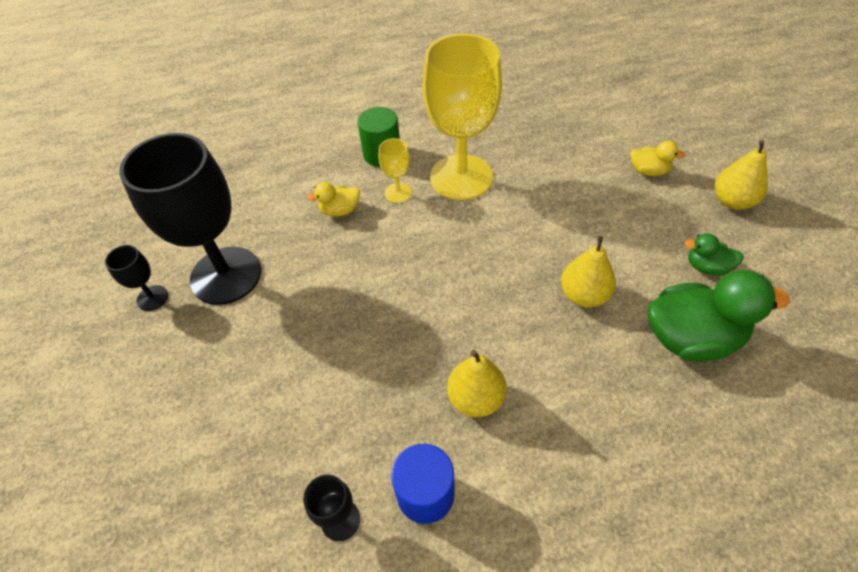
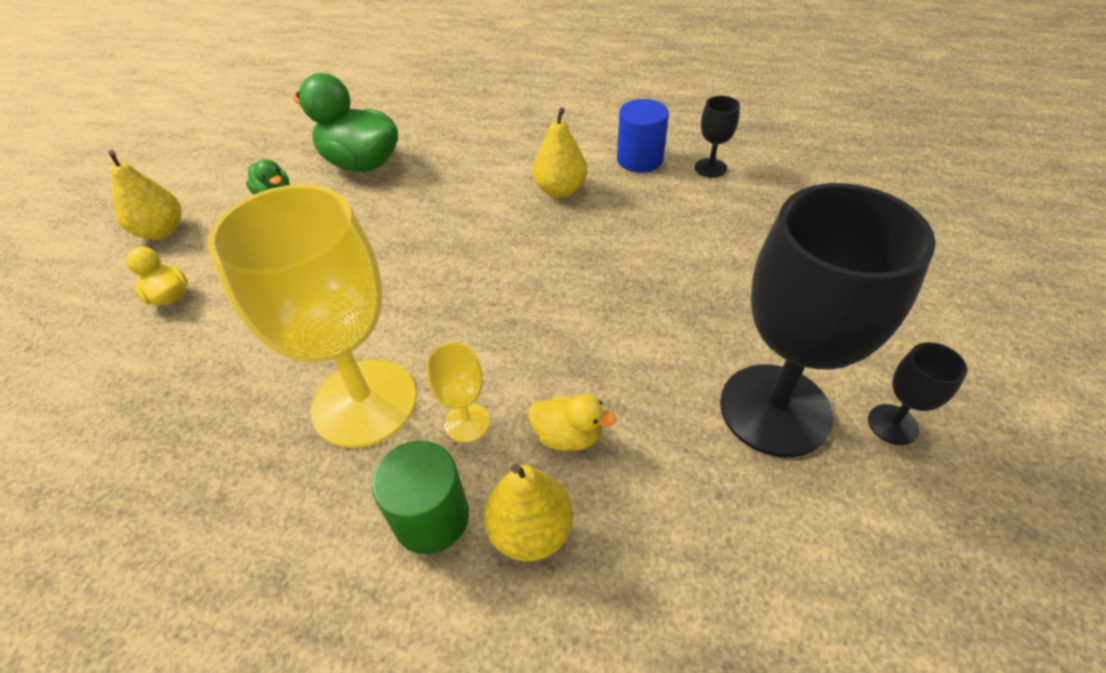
camera: 150 degrees left, 5 degrees down
(584, 295) = (397, 218): yellow pear -> yellow pear (530, 531)

